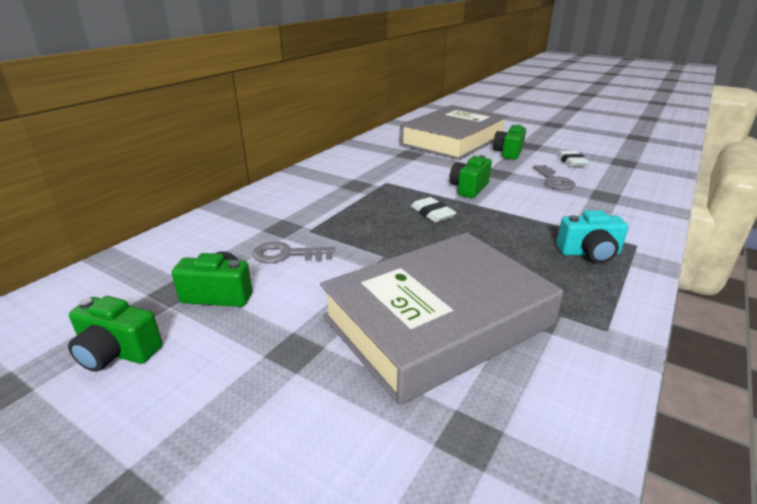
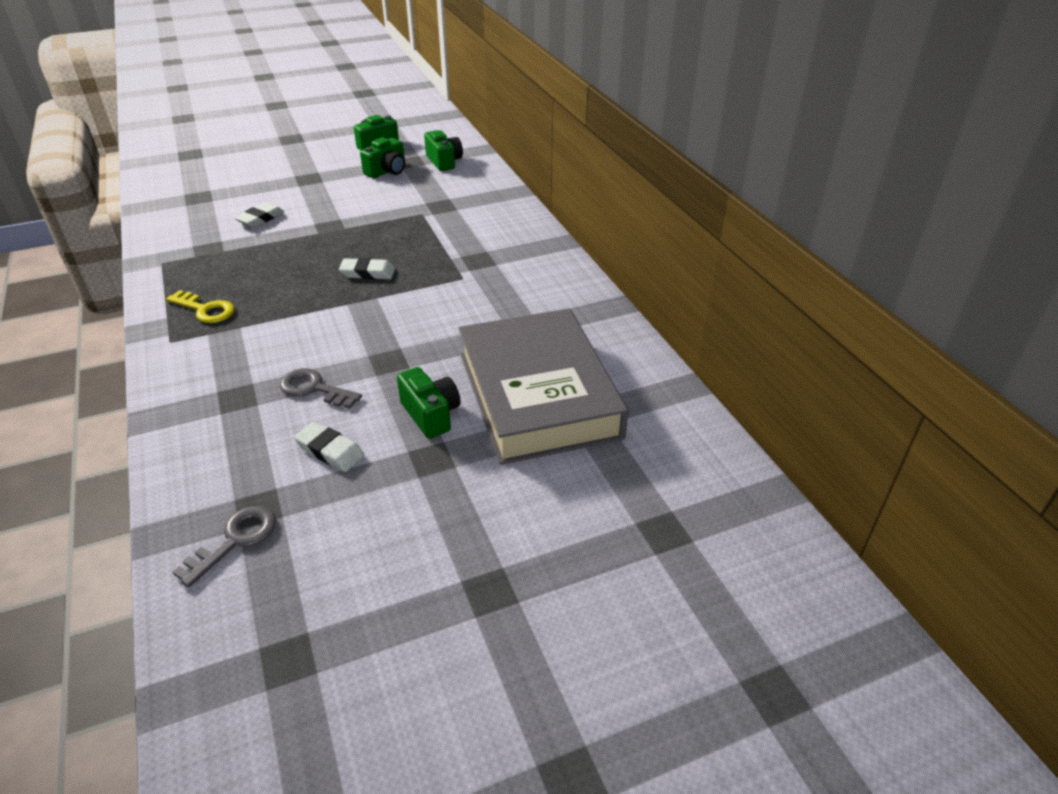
camera: 125 degrees right, 10 degrees up
(287, 255) = (400, 198): grey key -> grey key (235, 540)
(438, 321) = (260, 219): grey book -> white eraser
(469, 188) = (382, 318): green camera -> green camera (444, 161)
(589, 253) = (205, 310): turquoise camera -> yellow key

